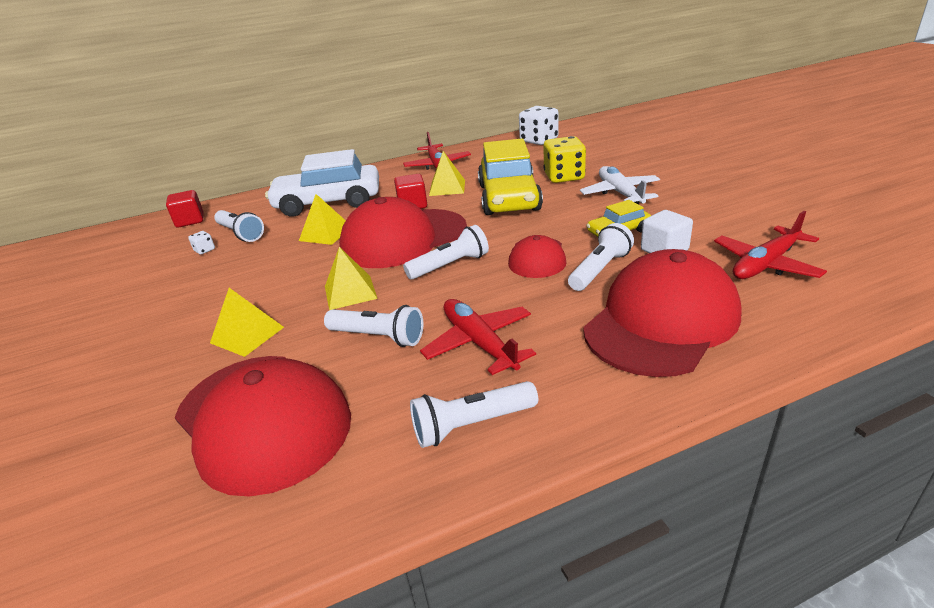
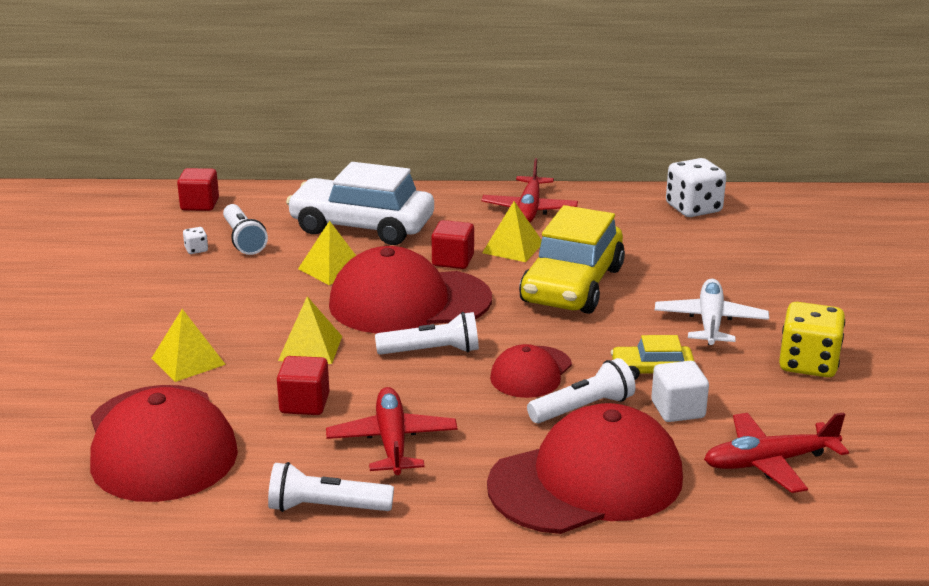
camera: 20 degrees right, 5 degrees down
(378, 337) = (304, 404): white flashlight -> red cube
(564, 177) = (667, 276): yellow dice -> yellow dice (808, 364)

